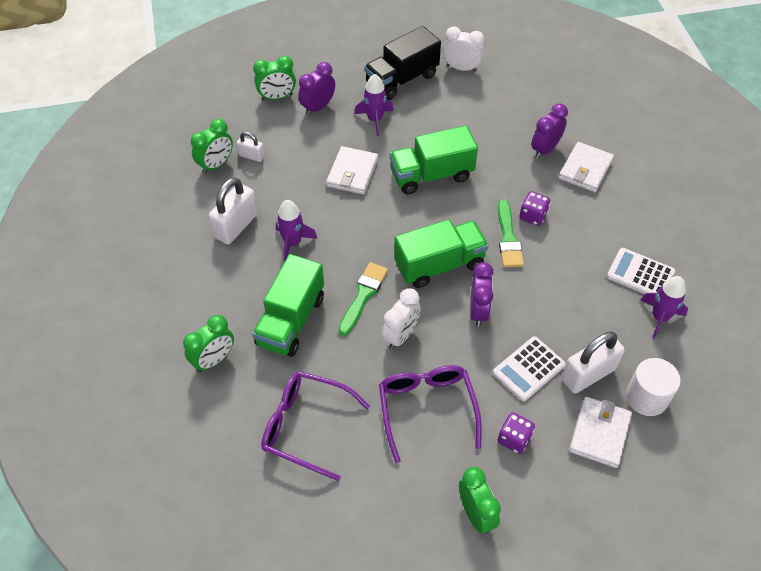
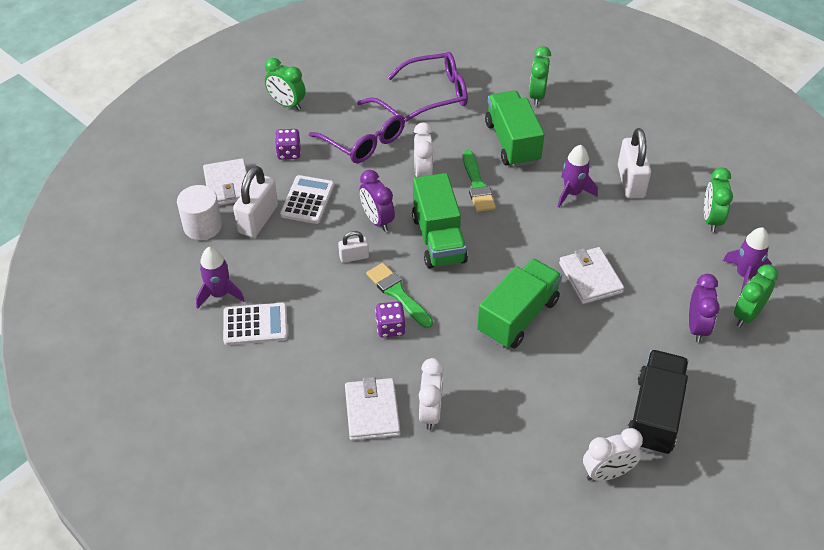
camera: 145 degrees right, 5 degrees down
(251, 156) = (693, 243): white padlock -> white padlock (354, 257)
(375, 119) = (629, 346): purple rocket -> purple rocket (744, 275)
(439, 265) = (438, 239): green truck -> green truck turned 45 degrees counterclockwise
(545, 149) = (430, 412): purple clock -> white clock

